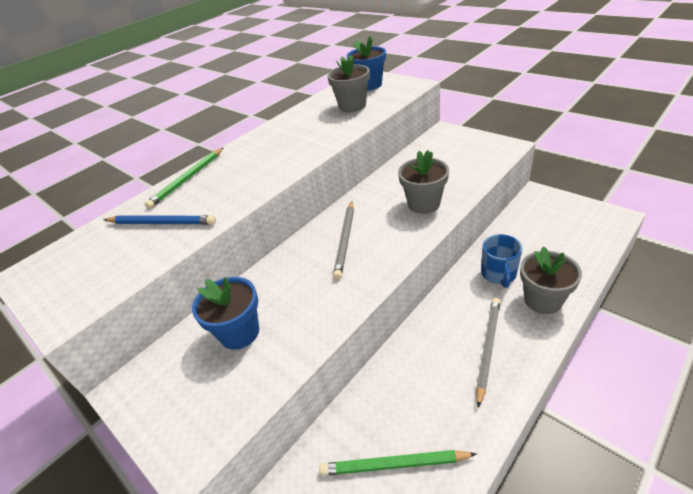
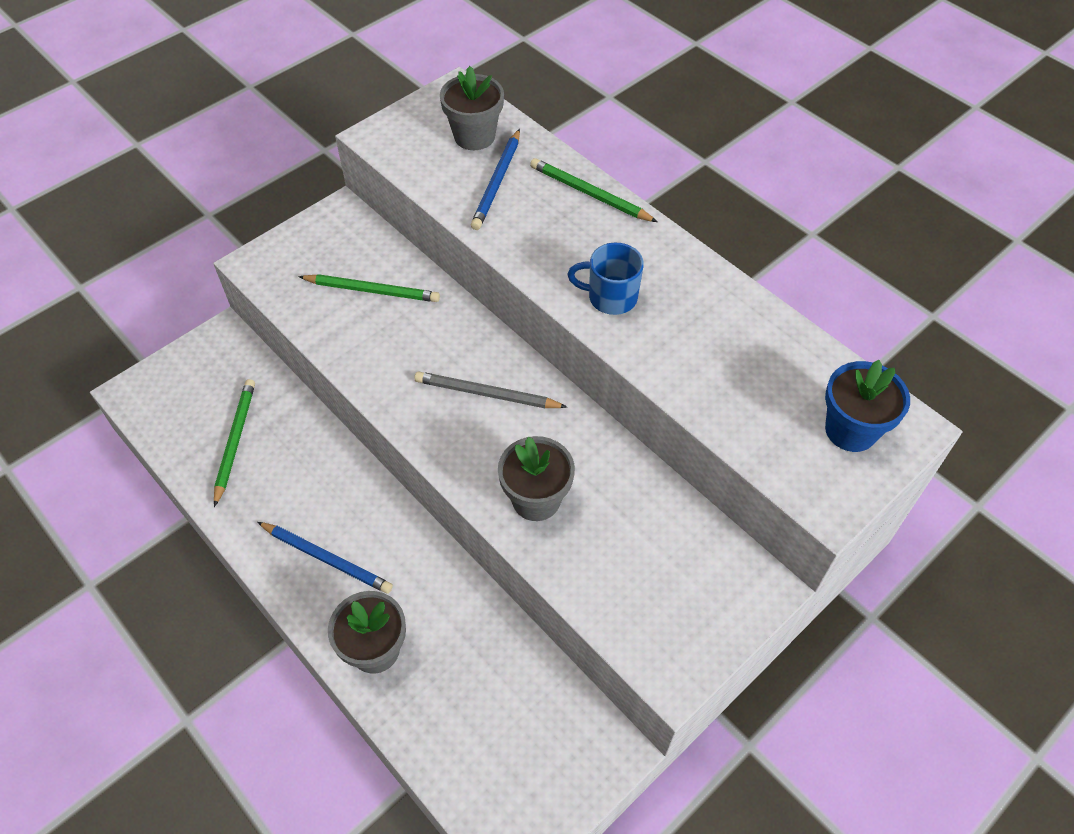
camera: 90 degrees right, 15 degrees up
(239, 332) = (372, 290): blue flower pot -> green pencil
(352, 106) = (760, 393): grey flower pot -> grey flower pot (474, 136)
(487, 348) = (327, 558): grey pencil -> blue pencil
(498, 274) = (439, 613): blue mug -> blue mug (610, 297)

